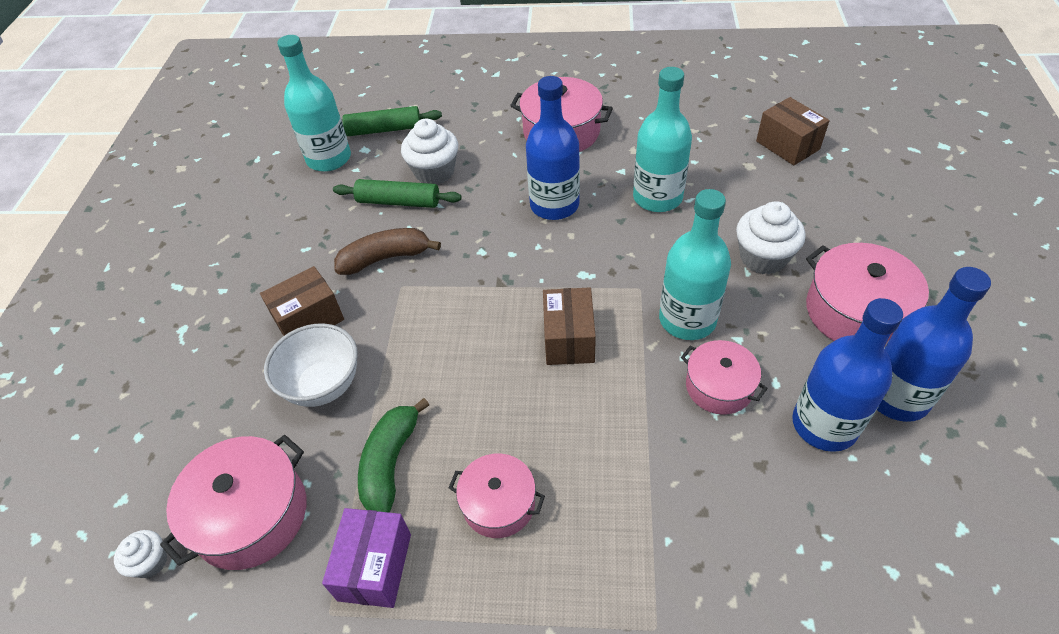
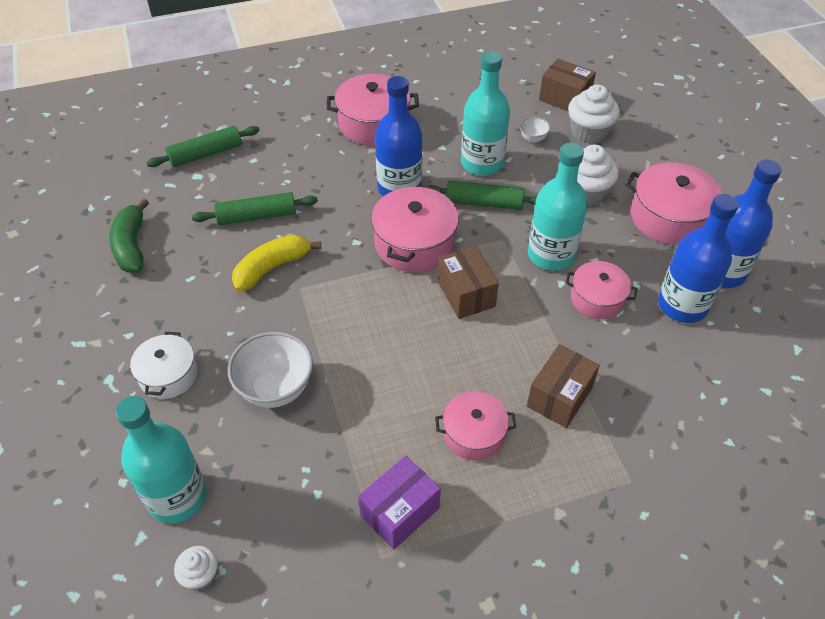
camera: 25 degrees left, 0 degrees up
(234, 341) = (168, 375): none -> white pot
(251, 515) = (271, 509): pink pot -> pink pot (415, 243)
(309, 319) = (230, 338): brown box -> brown box (559, 397)
(329, 159) = (166, 192): turquoise bottle -> turquoise bottle (177, 497)
(375, 567) = (400, 512): purple box -> purple box turned 60 degrees clockwise
(385, 258) = (272, 268): brown banana -> yellow banana
(390, 463) = (370, 432): green banana -> green banana (132, 246)
(434, 172) = (276, 182): white cupcake -> white cupcake (589, 132)
(638, 242) = (484, 203): none -> green rolling pin
(729, 182) = (533, 138): none -> white bowl

